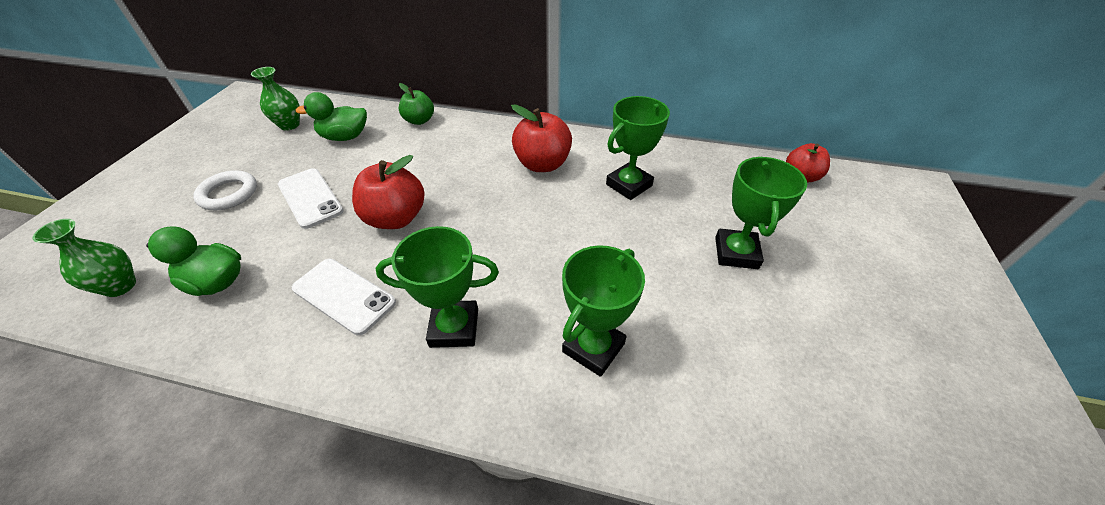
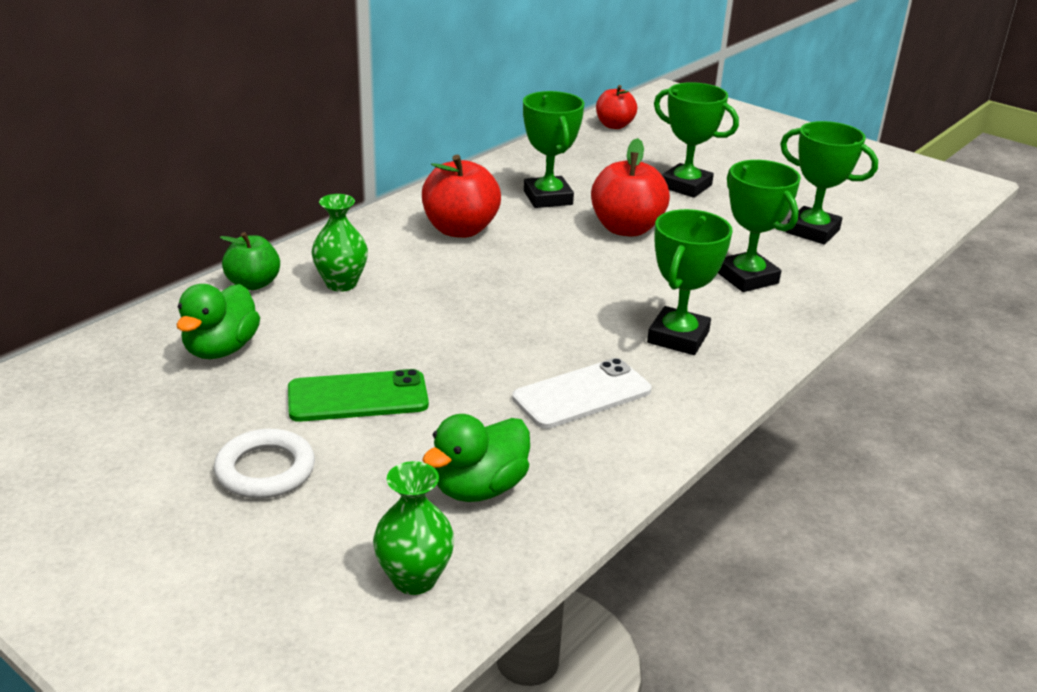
camera: 65 degrees left, 15 degrees down
(289, 125) = (109, 396): green vase -> green vase (341, 284)
(310, 198) = (358, 397): white phone -> green phone
(396, 218) = (470, 340): red apple -> red apple (626, 229)
(742, 378) = (812, 231): none -> green trophy

